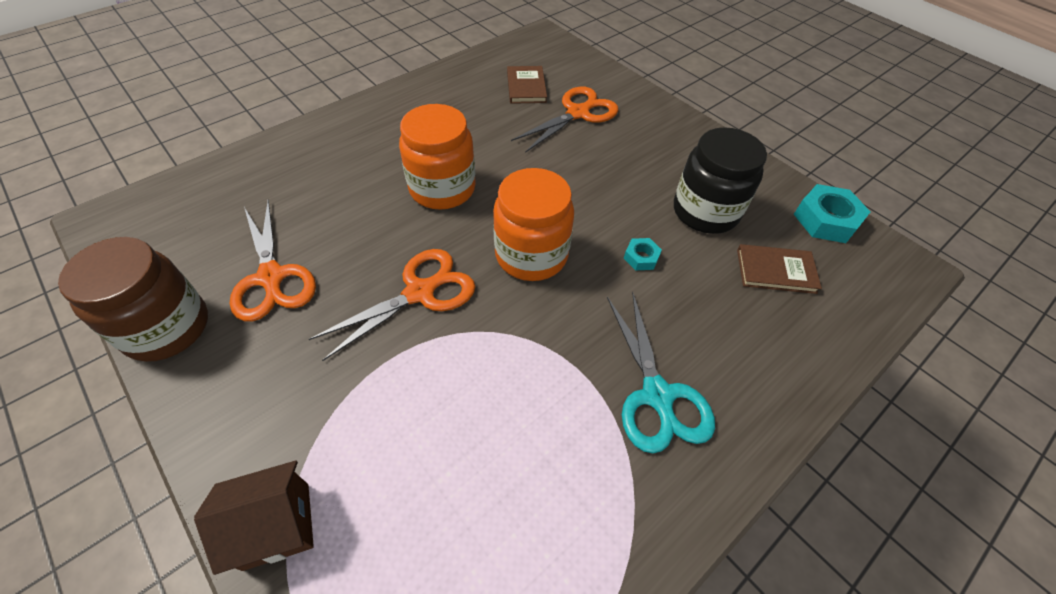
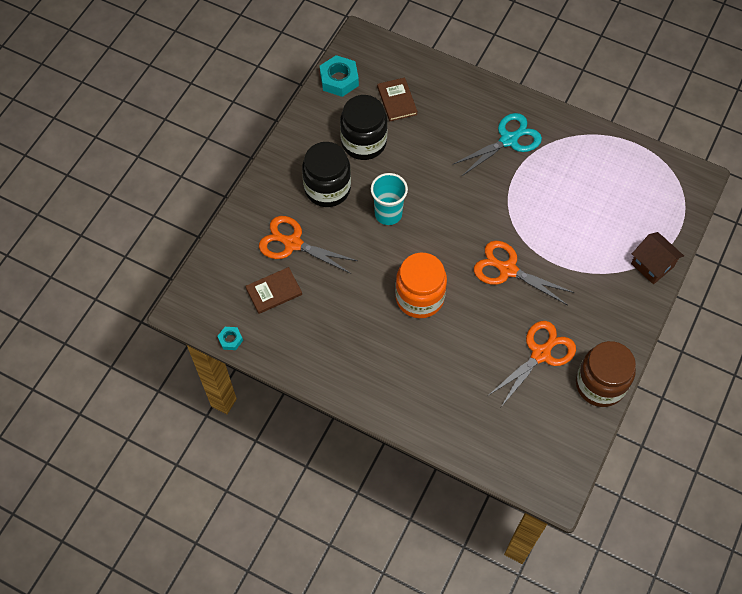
camera: 110 degrees left, 10 degrees up
(531, 255) = (449, 224): orange jar -> none
(579, 199) = (388, 214): none -> turquoise cup
(641, 257) = (421, 167): turquoise nut -> turquoise nut (230, 339)
(642, 158) = (327, 188): none -> black jar

